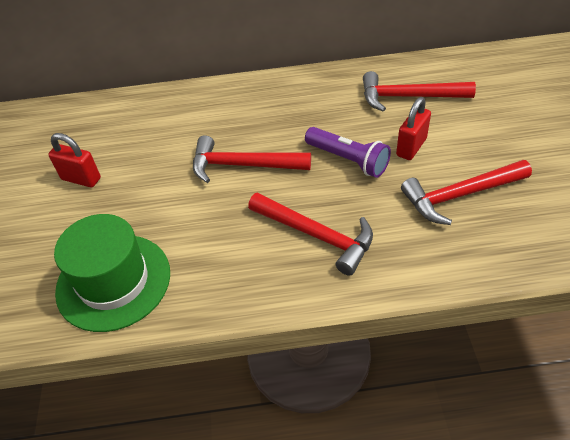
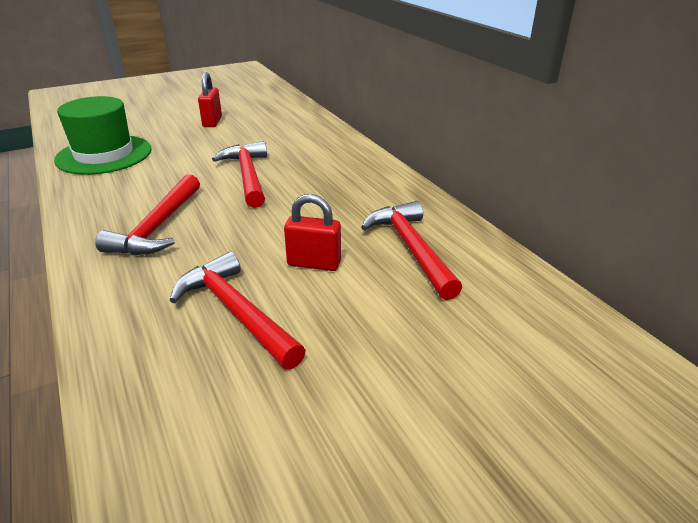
camera: 65 degrees right, 15 degrees down
(348, 160) = (275, 226): purple flashlight -> none

